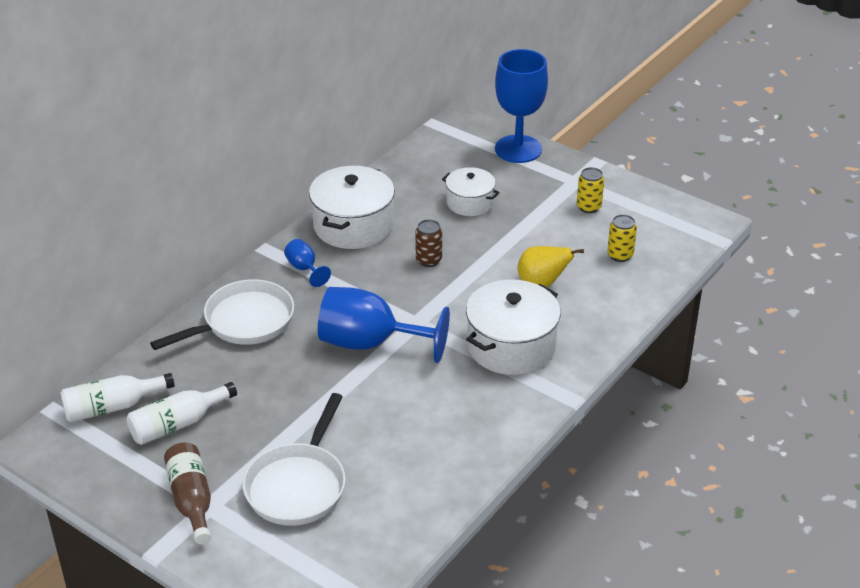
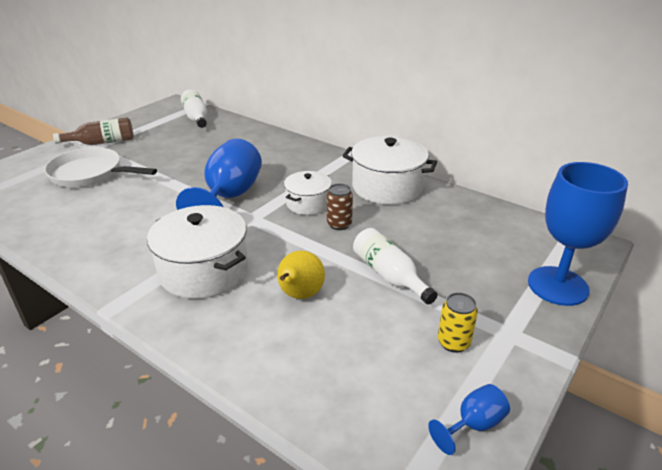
camera: 90 degrees right, 5 degrees down
(178, 424) = (172, 135): white bottle -> white bottle (389, 275)
(243, 322) = (266, 149): white pan -> none
(304, 269) = (327, 168): blue goblet -> blue goblet (473, 425)
(470, 203) = (437, 249): white pot -> white pot (308, 203)
(620, 255) = (353, 366): yellow can -> none

